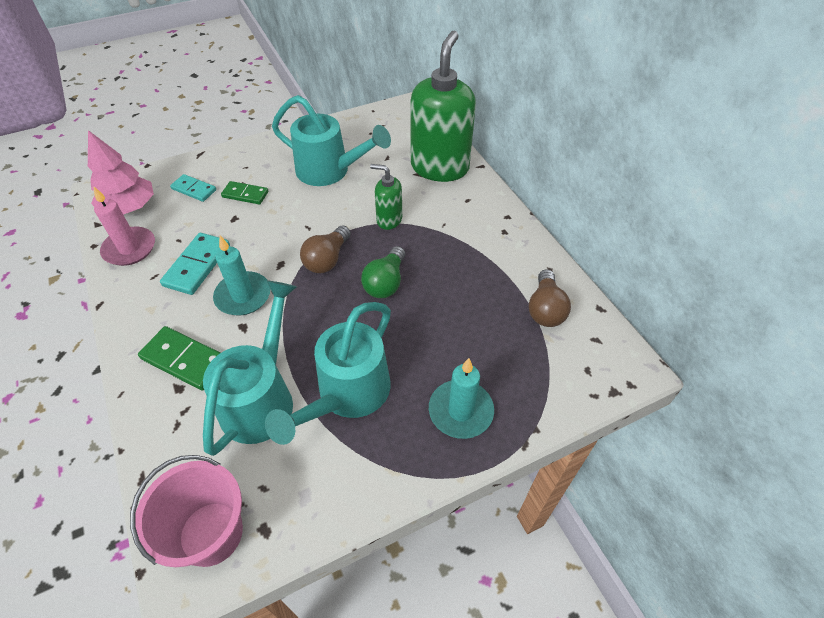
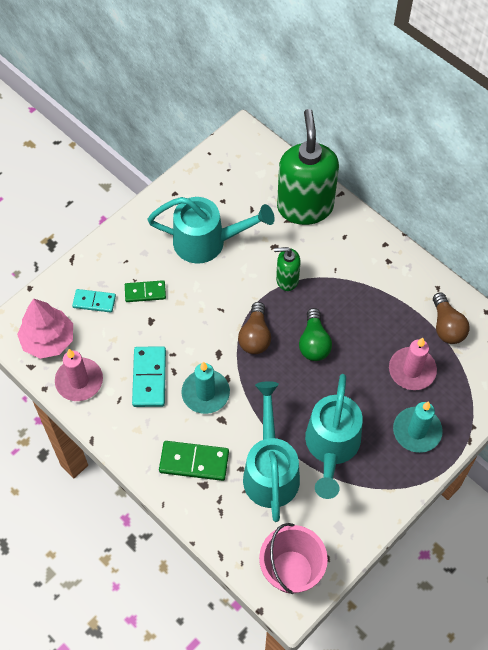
camera: 20 degrees left, 10 degrees up
(484, 341) = (412, 370): none -> pink candle

